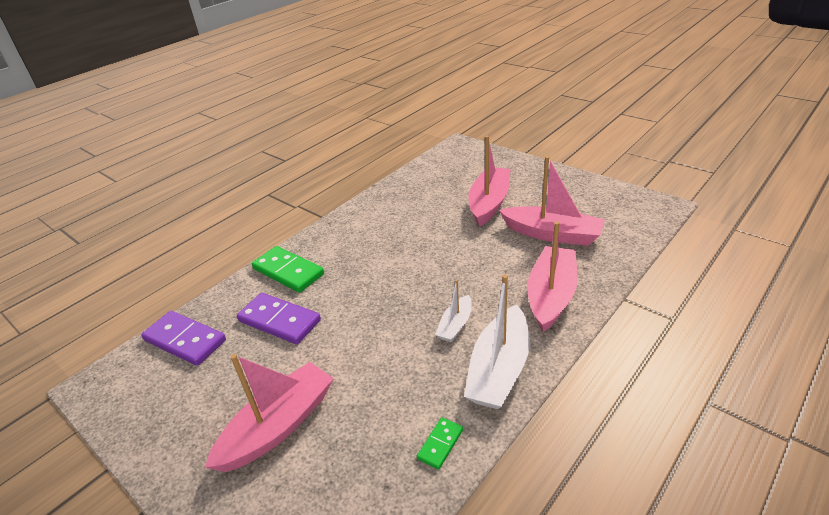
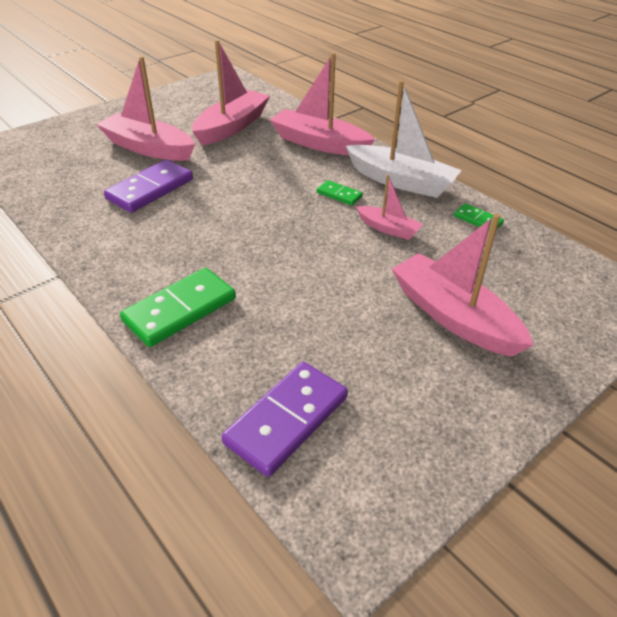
camera: 85 degrees left, 5 degrees up
(279, 321) = (283, 318): purple domino -> purple domino (150, 189)
(405, 368) = (388, 229): none -> pink boat
(455, 325) = (339, 194): white boat -> green domino

